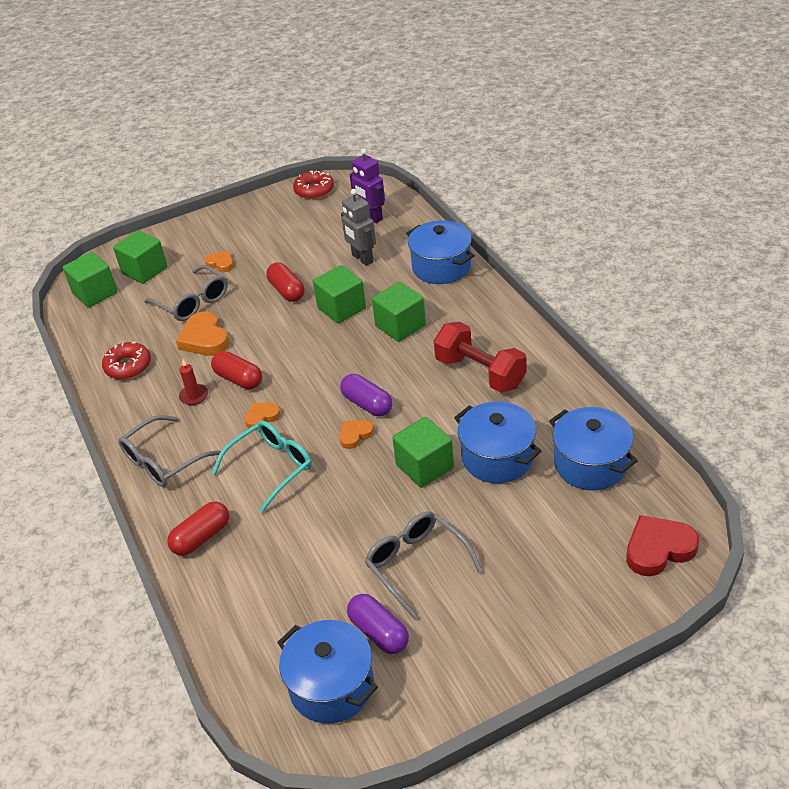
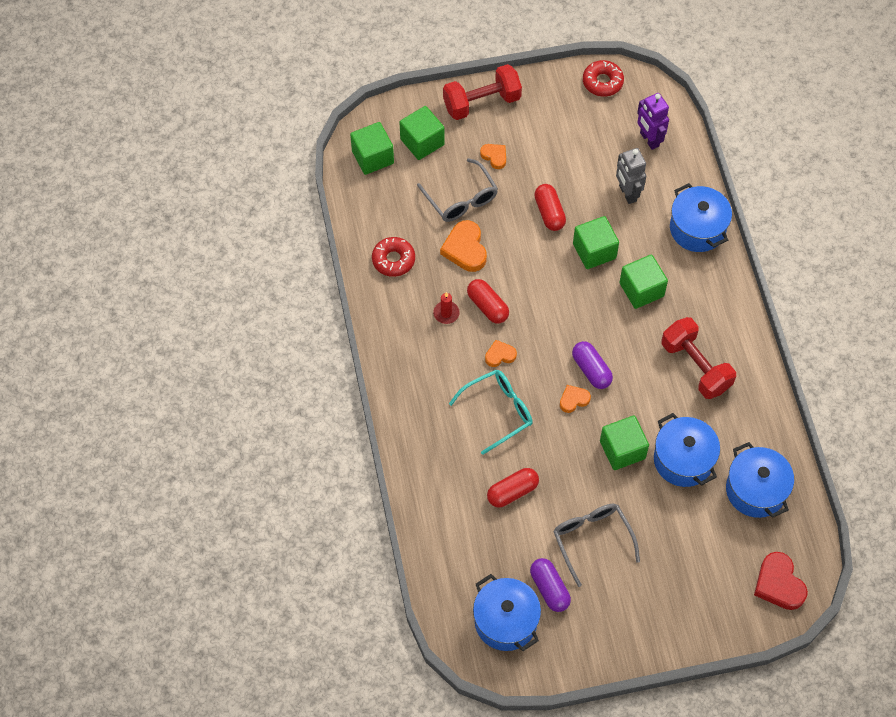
camera: 10 degrees right, 20 degrees up
(163, 461) = (410, 376): grey glasses -> none
(200, 230) = (482, 102): none -> red dumbbell
(201, 537) = (431, 462): red capsule -> red capsule (512, 492)
(658, 549) = (779, 584): red heart -> red heart turned 105 degrees counterclockwise

